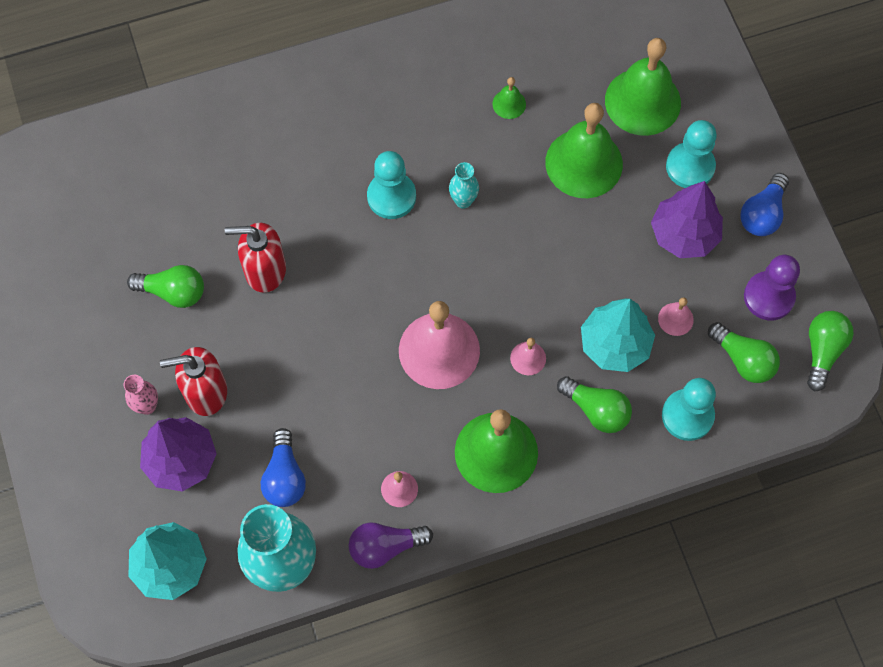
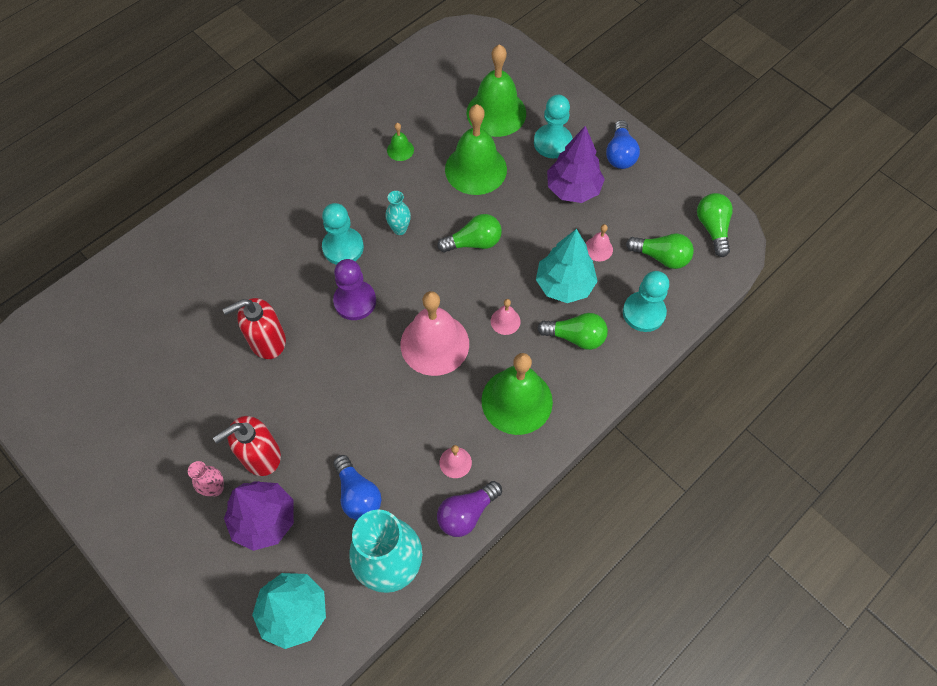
camera: 25 degrees left, 5 degrees down
(173, 292) = (198, 388): green light bulb -> green light bulb (473, 242)
(769, 297) = (655, 207): purple pawn -> purple pawn (355, 301)

